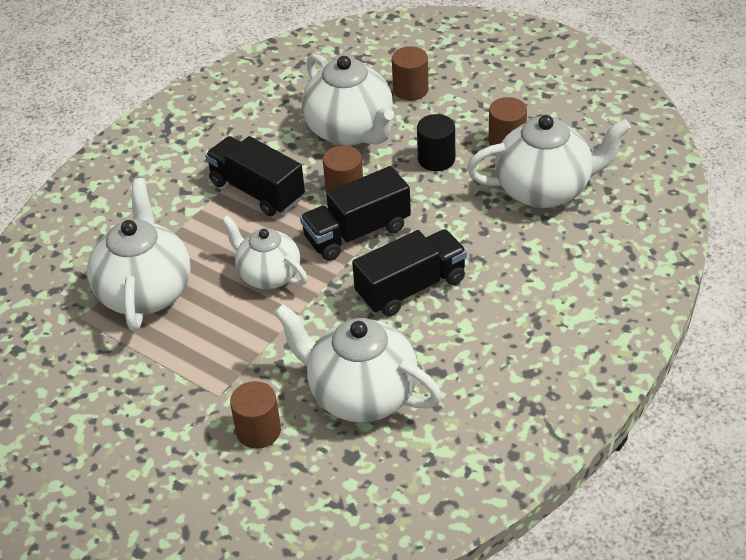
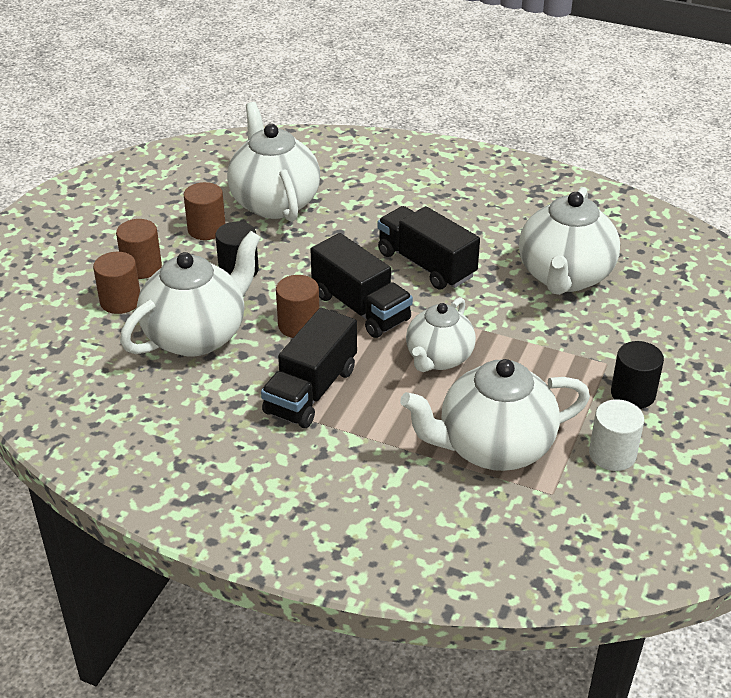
camera: 105 degrees left, 5 degrees down
(103, 368) = (612, 454): none -> white cylinder
(169, 403) = (633, 394): none -> black cylinder
(258, 431) = (634, 329): brown cylinder -> brown cylinder (142, 267)

